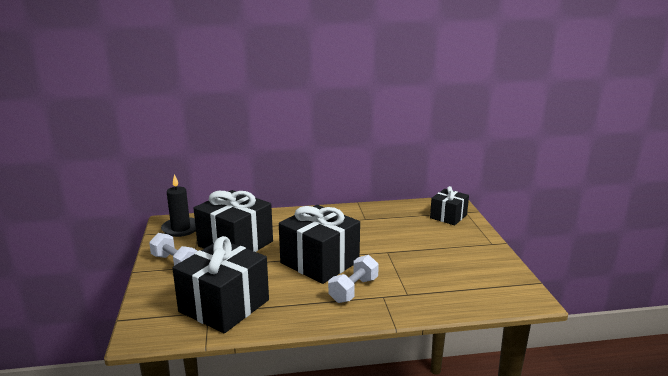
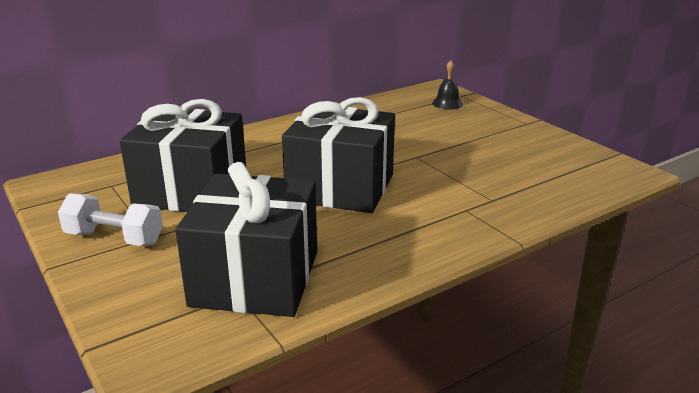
camera: 25 degrees left, 5 degrees up
(181, 229) = (79, 188): black candle -> none
(353, 290) = (421, 211): white dumbbell -> none
(448, 216) = (447, 103): black gift -> black bell

